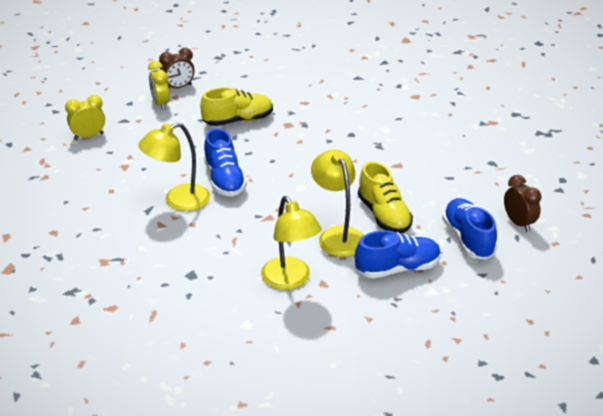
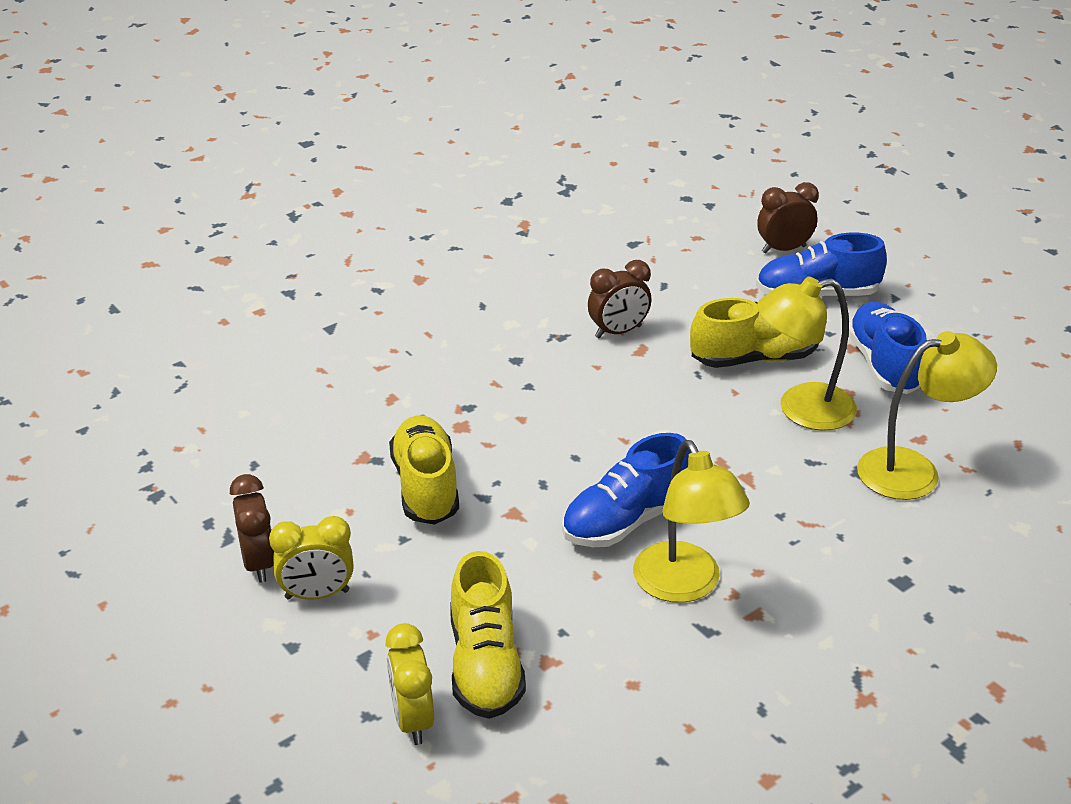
camera: 80 degrees left, 0 degrees up
(121, 150) = (485, 665): none -> yellow shoe
(224, 180) = (626, 520): blue shoe -> blue shoe turned 150 degrees clockwise
(391, 164) = (618, 332): none -> brown clock

